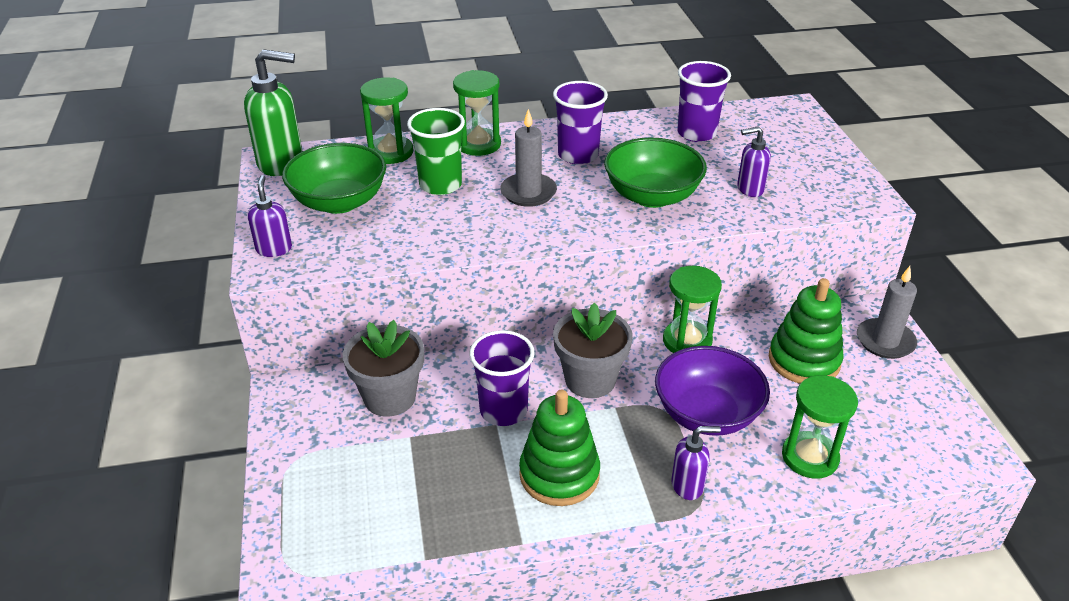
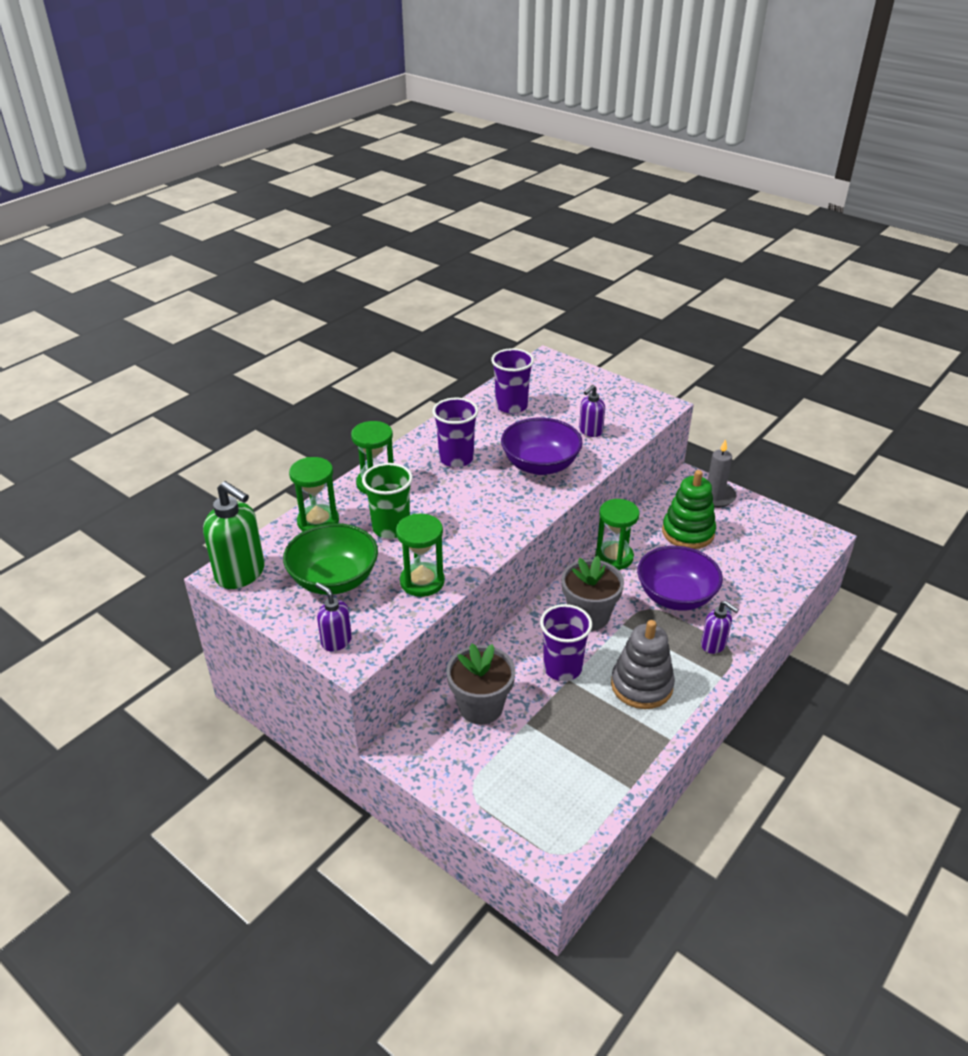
camera: 40 degrees left, 0 degrees up
(282, 163) = (241, 574): green soap dispenser -> green soap dispenser turned 75 degrees clockwise
(528, 192) = (459, 502): grey candle -> none
(559, 474) = (641, 685): green stacking toy -> grey stacking toy
(652, 196) = (540, 465): green bowl -> purple bowl
(688, 485) = (713, 645): purple soap dispenser -> purple soap dispenser turned 90 degrees clockwise
(810, 457) = (752, 588): green hourglass -> green hourglass (422, 581)

